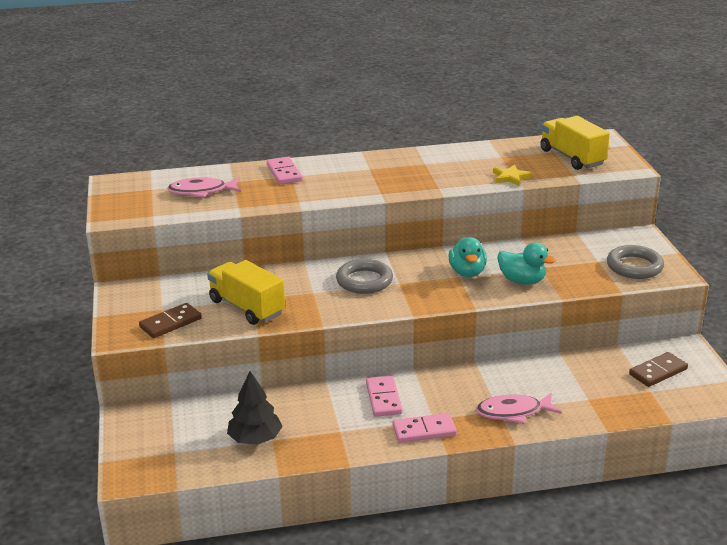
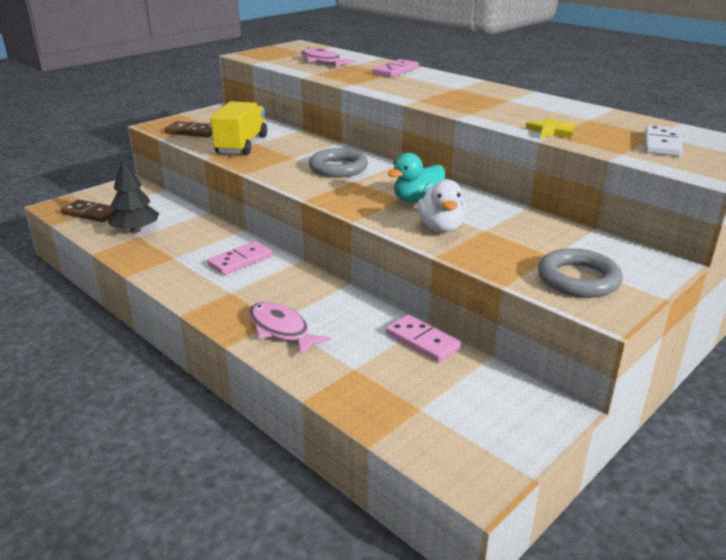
camera: 55 degrees right, 0 degrees up
(424, 430) = (207, 293): pink domino -> pink domino (423, 341)
(522, 281) = (441, 228): turquoise duck -> white duck
(572, 157) = (662, 144): yellow truck -> white domino
(658, 372) = (469, 403): brown domino -> brown domino (91, 213)

